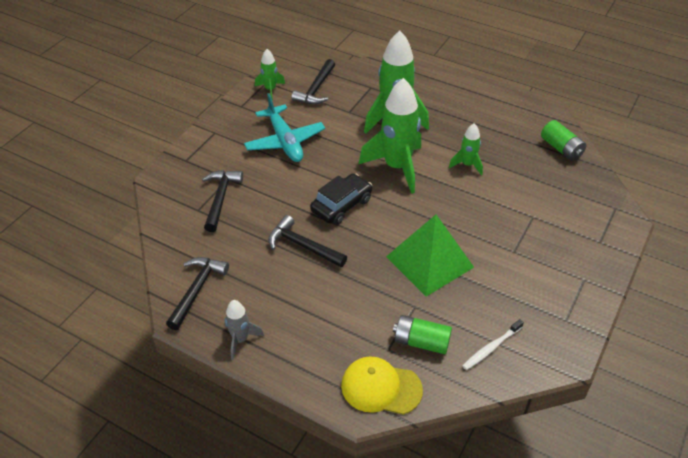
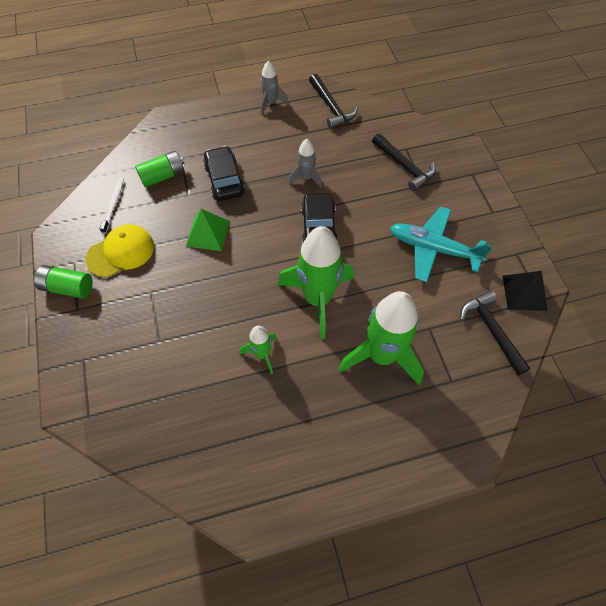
camera: 135 degrees right, 15 degrees up
(270, 90) = (524, 293): green rocket -> black pyramid
(303, 246) = (306, 178): black hammer -> grey rocket
(370, 295) = (224, 180): none -> black car
(381, 387) = (164, 136): yellow cap -> yellow cap (121, 252)
(429, 261) = (208, 233): green pyramid -> green pyramid, size x0.62
(561, 148) = (189, 460): green battery -> green battery (68, 287)

